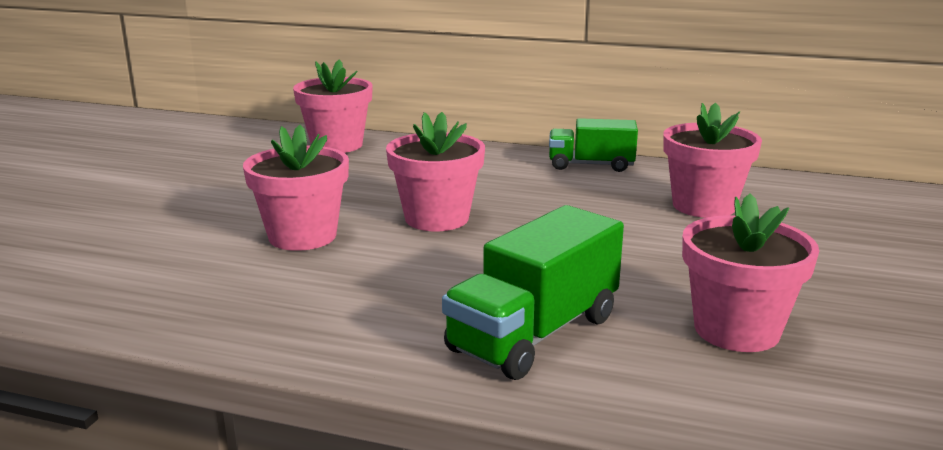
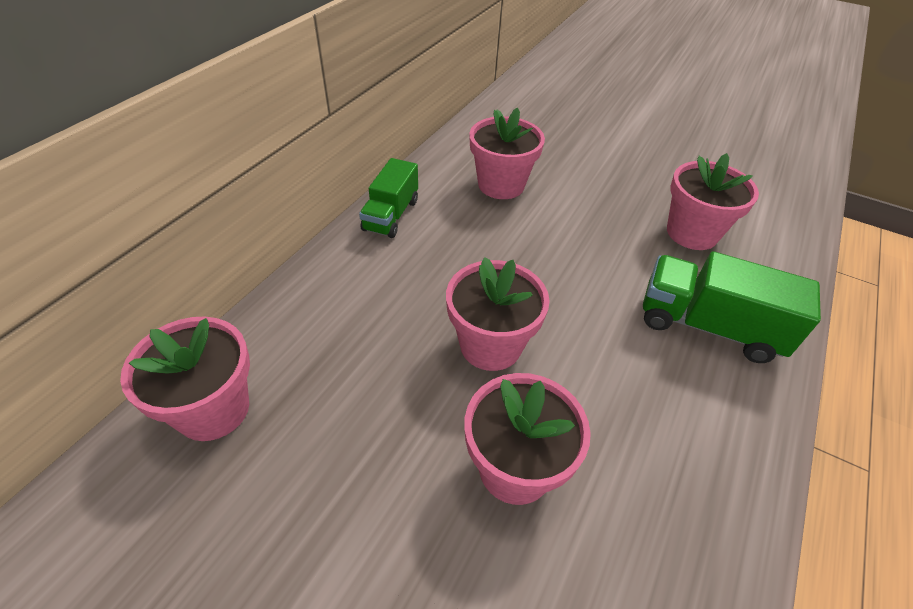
camera: 80 degrees left, 25 degrees up
(534, 334) = (708, 326): green truck -> green truck turned 150 degrees clockwise

